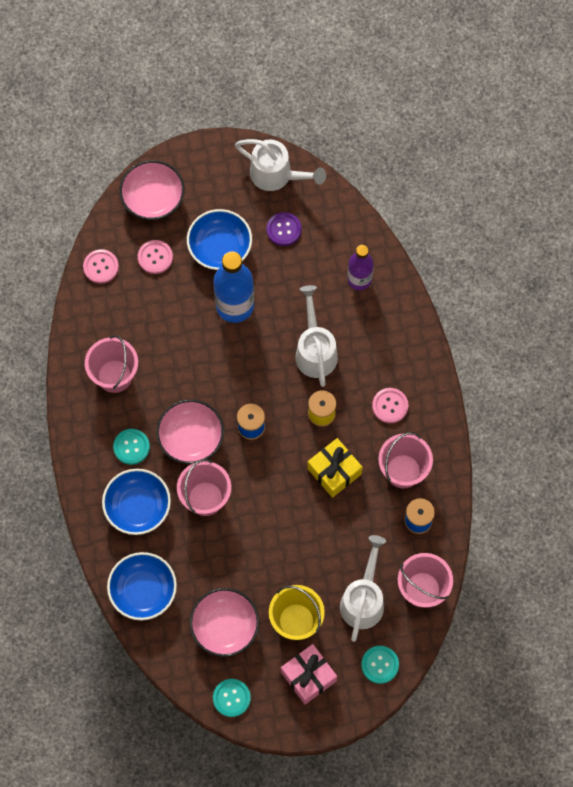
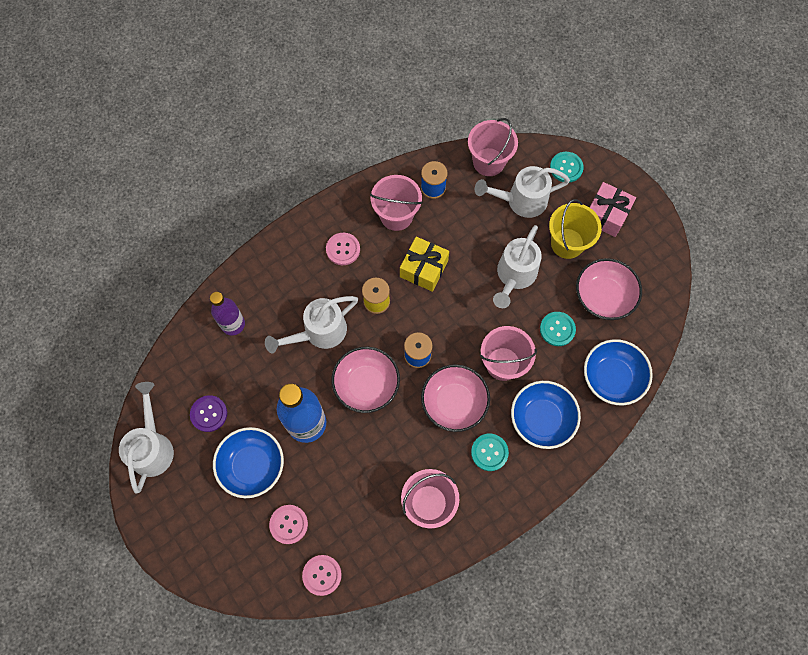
camera: 115 degrees left, 0 degrees up
(153, 198) = (225, 558): pink bowl -> pink bowl (366, 384)
(231, 698) = (657, 264): turquoise button -> turquoise button (557, 329)
(286, 552) = (514, 276): none -> white watering can

